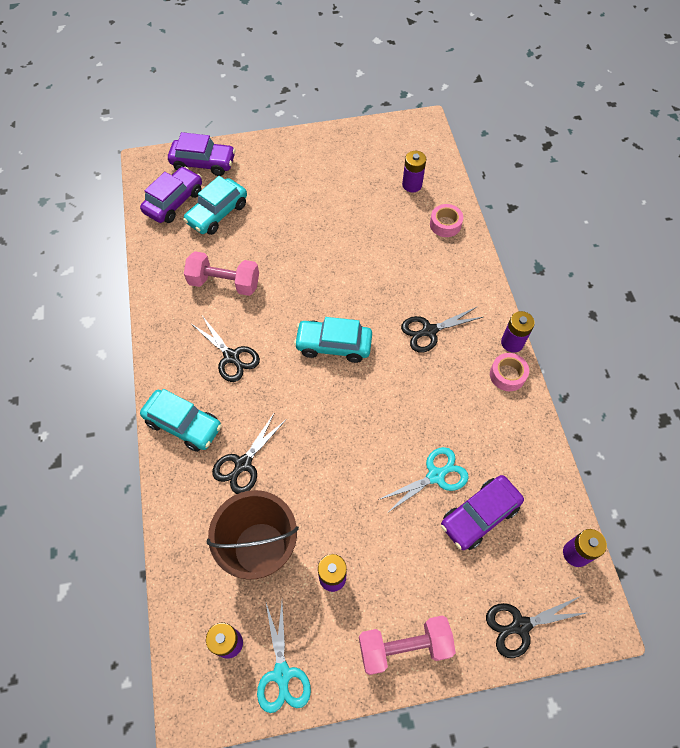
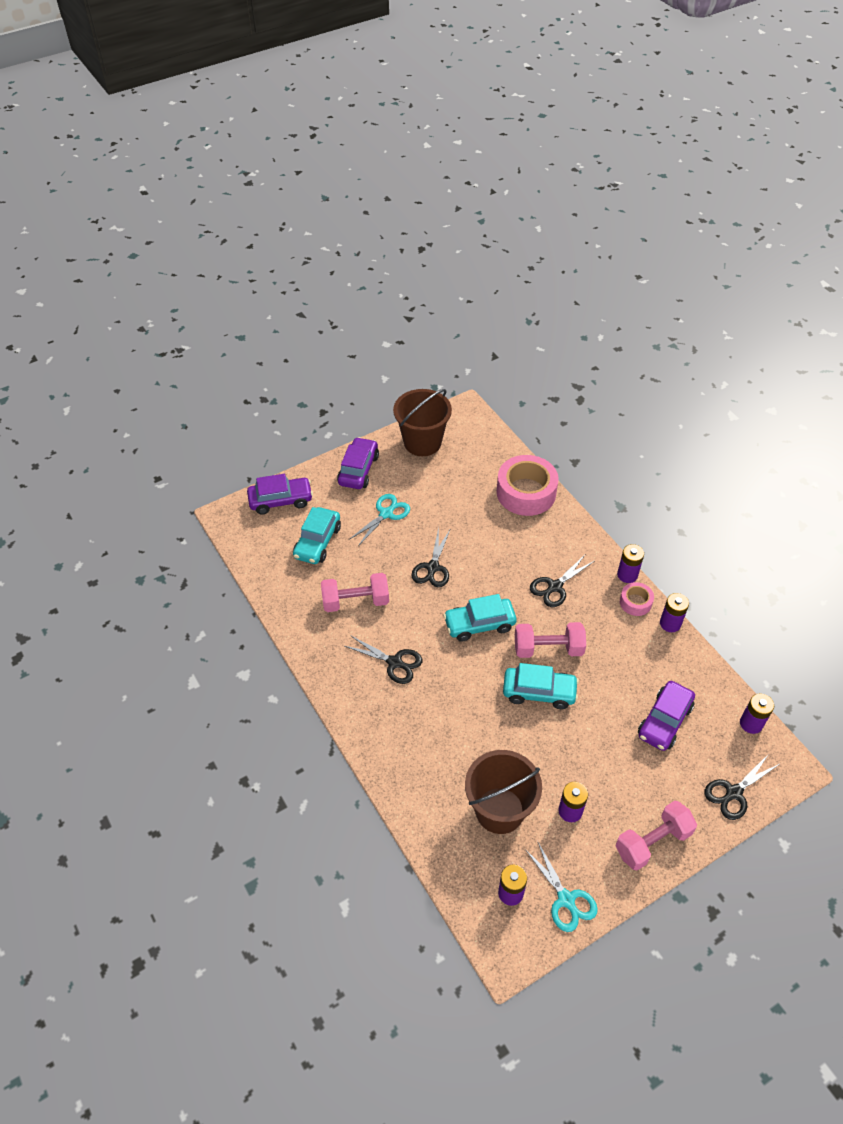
camera: 20 degrees left, 10 degrees down
(174, 202) = (271, 543): purple car -> purple car (358, 470)
(183, 424) = (381, 733): turquoise car -> turquoise car (539, 692)
(242, 464) = (450, 748): black scissors -> black scissors (432, 568)
(365, 145) = (422, 442): none -> brown bucket
(391, 394) = (548, 648): none -> pink dumbbell
(412, 185) = (481, 466): purple battery -> purple battery (670, 623)
(436, 475) = (616, 701): turquoise scissors -> turquoise scissors (386, 513)
(445, 224) = (526, 492): pink tape -> pink tape, size x2.02

